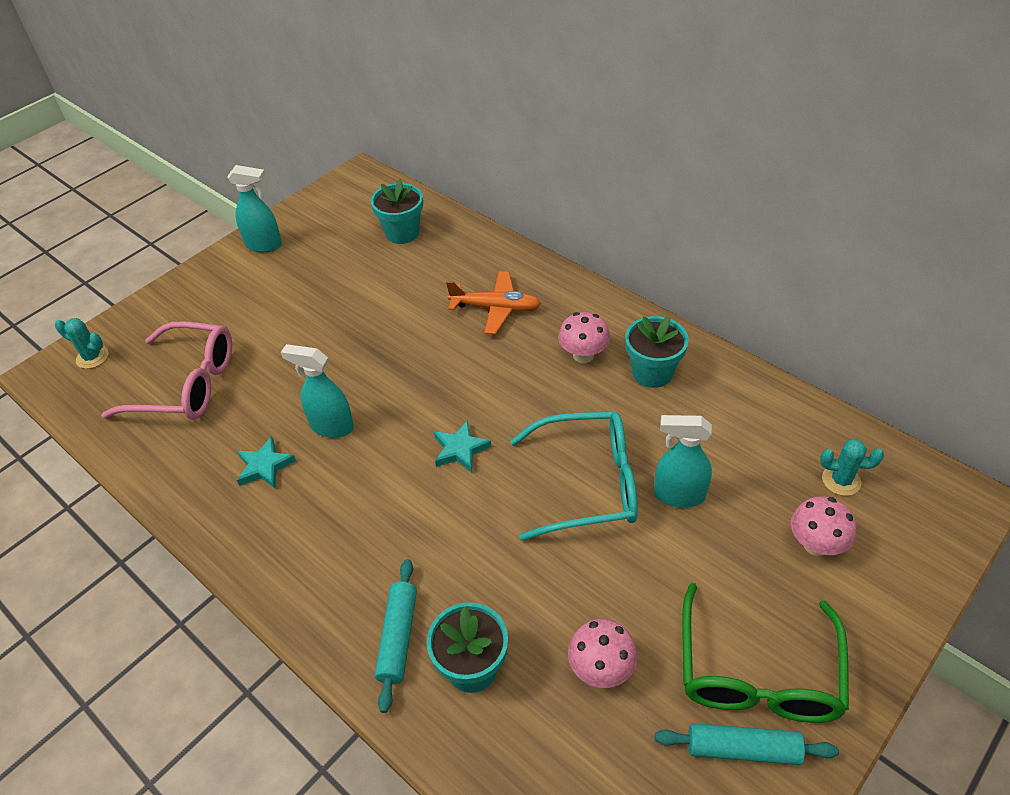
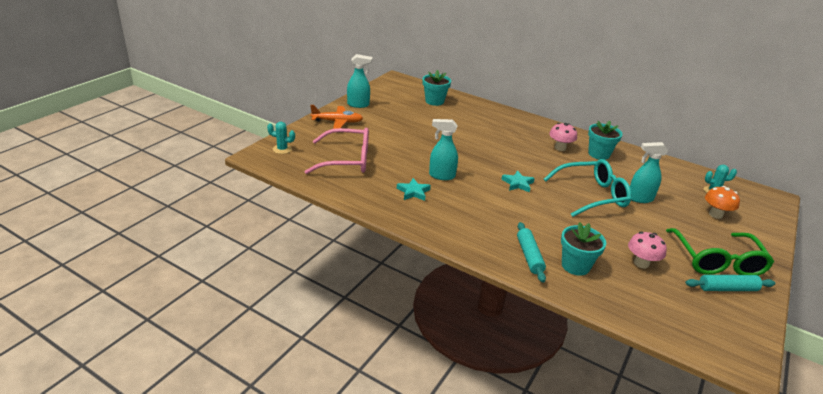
camera: 15 degrees left, 15 degrees down
(496, 308) = (503, 130): orange plane -> orange plane (337, 122)
(815, 544) = (715, 214): pink mushroom -> orange mushroom

